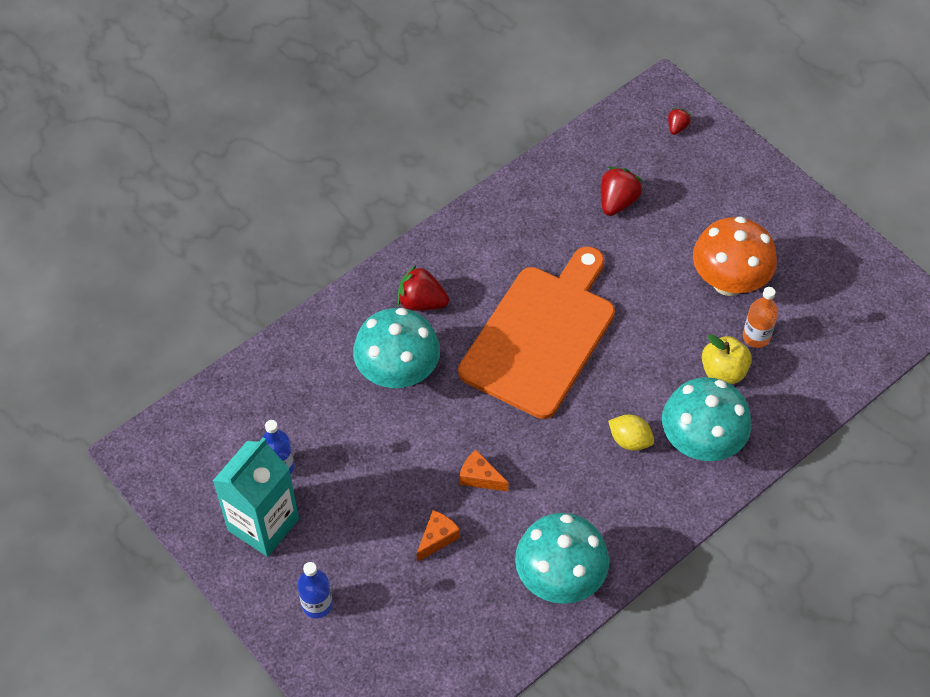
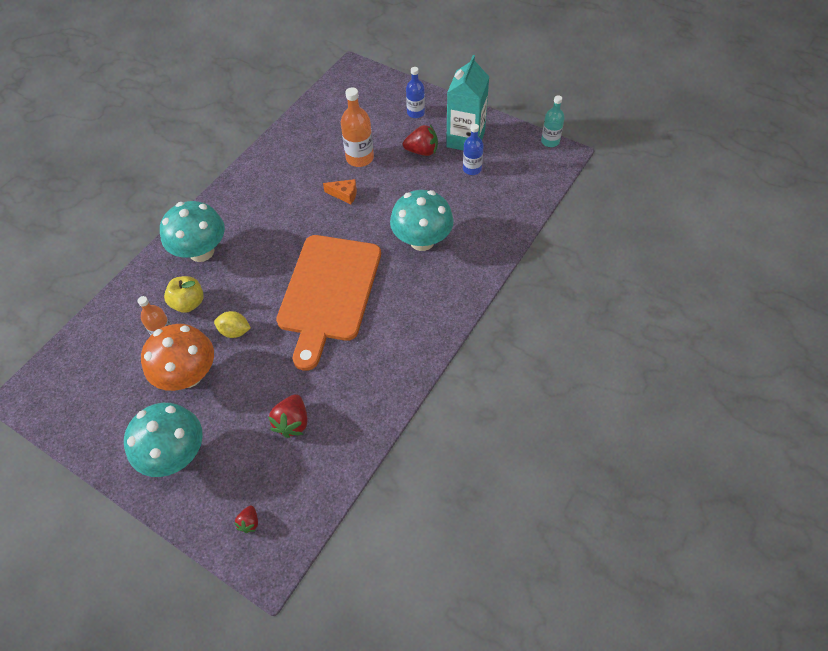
camera: 165 degrees right, 0 degrees up
(141, 481) = (550, 141): none -> turquoise bottle
(421, 302) = (425, 292): red strawberry -> red strawberry (422, 151)
(437, 538) = (360, 158): orange cheese -> orange bottle
(559, 578) = (280, 157): turquoise mushroom -> turquoise mushroom (176, 454)
(630, 440) = (250, 240): yellow lemon -> yellow lemon (235, 331)

